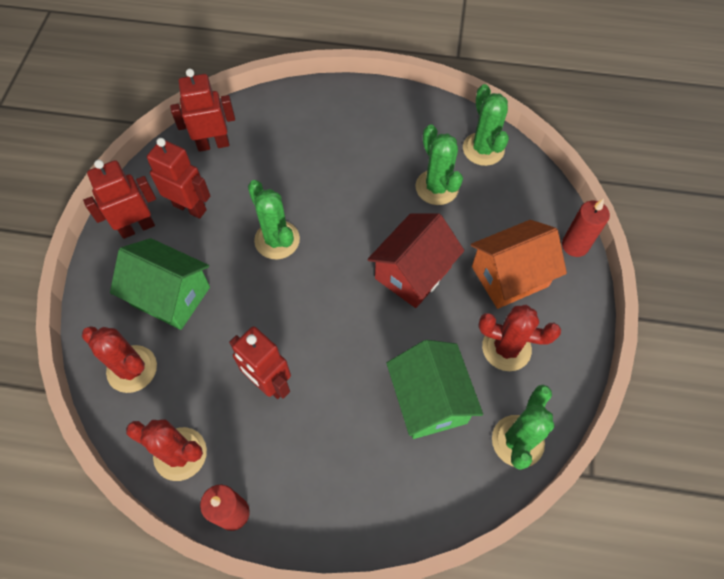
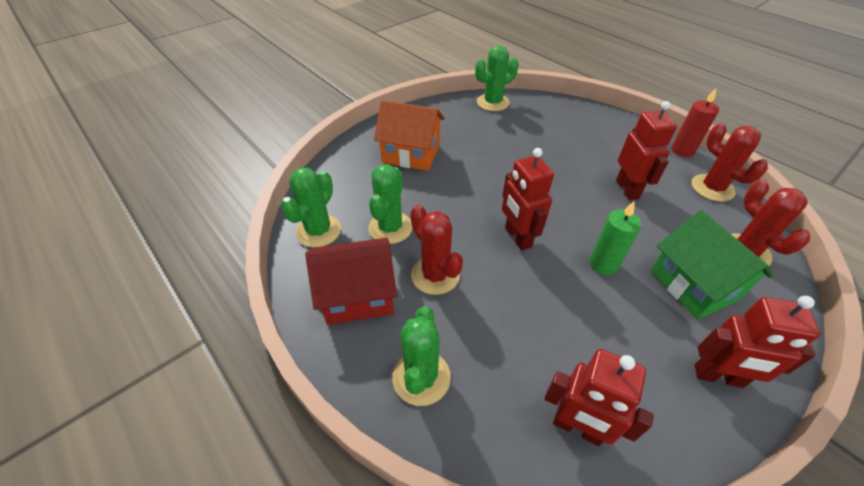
camera: 140 degrees left, 15 degrees down
(190, 207) = (642, 359): red robot -> red robot (517, 237)
(250, 268) = (603, 264): none -> green candle
(277, 240) = (564, 271): green cactus -> green cactus (421, 377)
(413, 273) = (471, 189): red house -> red house (358, 295)
(429, 400) = (525, 134): green house -> none
(506, 348) = (456, 130): red cactus -> red cactus (435, 275)
(575, 245) = (351, 145): red candle -> none

